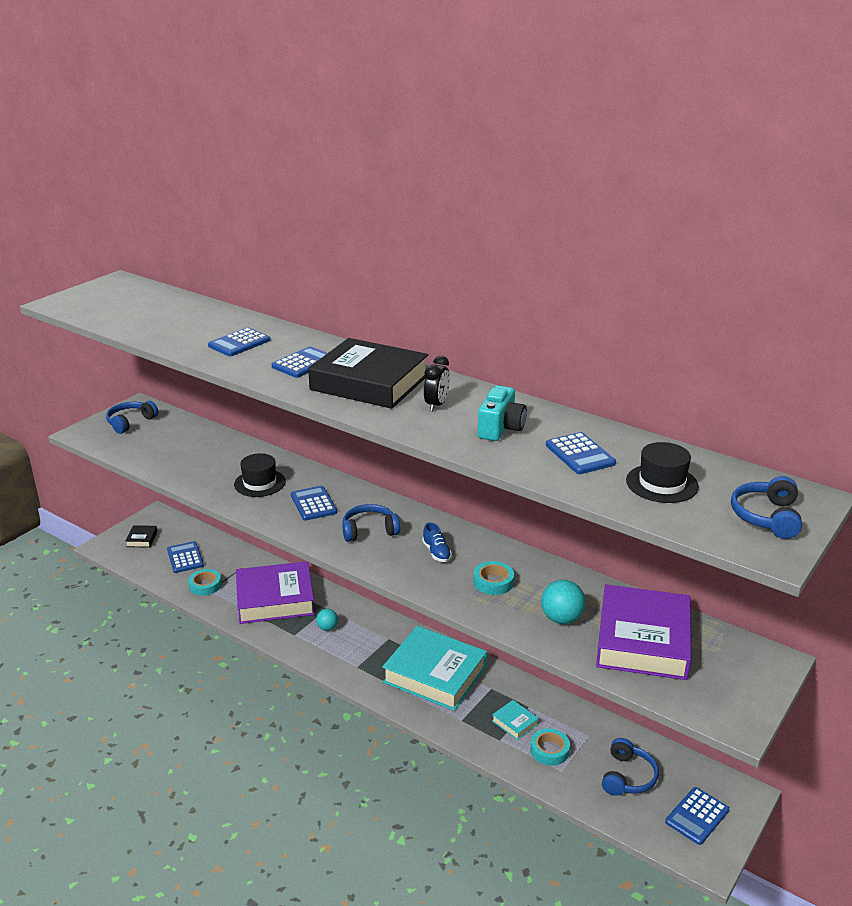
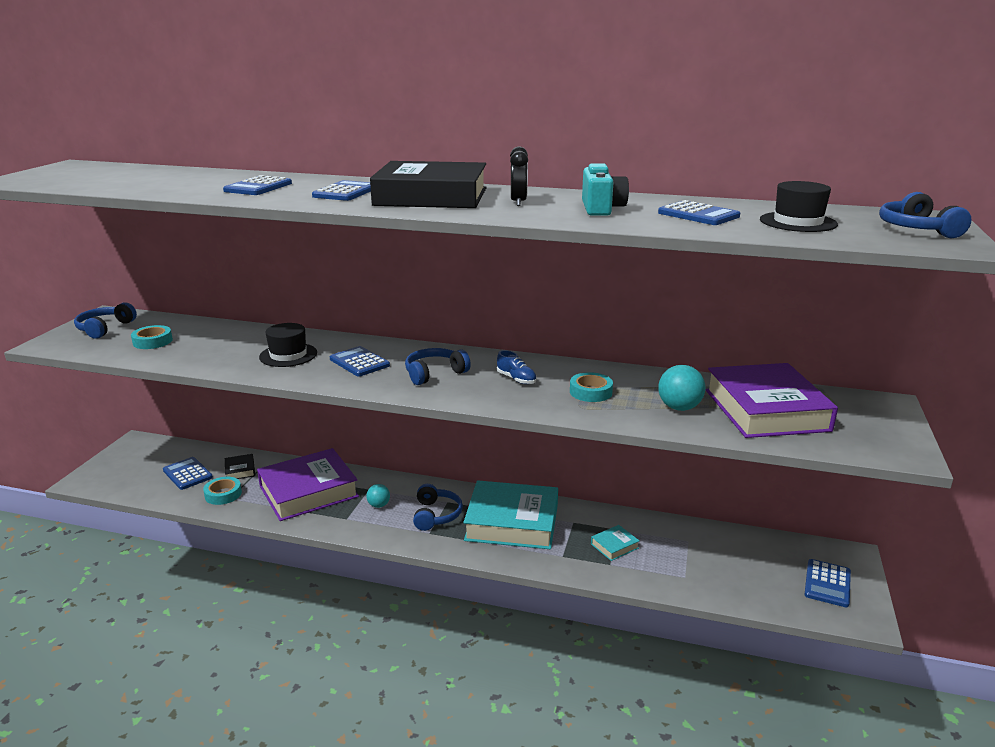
camera: 20 degrees left, 5 degrees down
(142, 539) = (128, 466): black book -> black book (240, 470)
(515, 723) = (614, 546): turquoise book -> turquoise book turned 60 degrees counterclockwise
(549, 750) = (662, 562): turquoise tape -> turquoise tape (152, 341)
(627, 777) = (746, 566): blue headphones -> blue headphones (436, 515)

